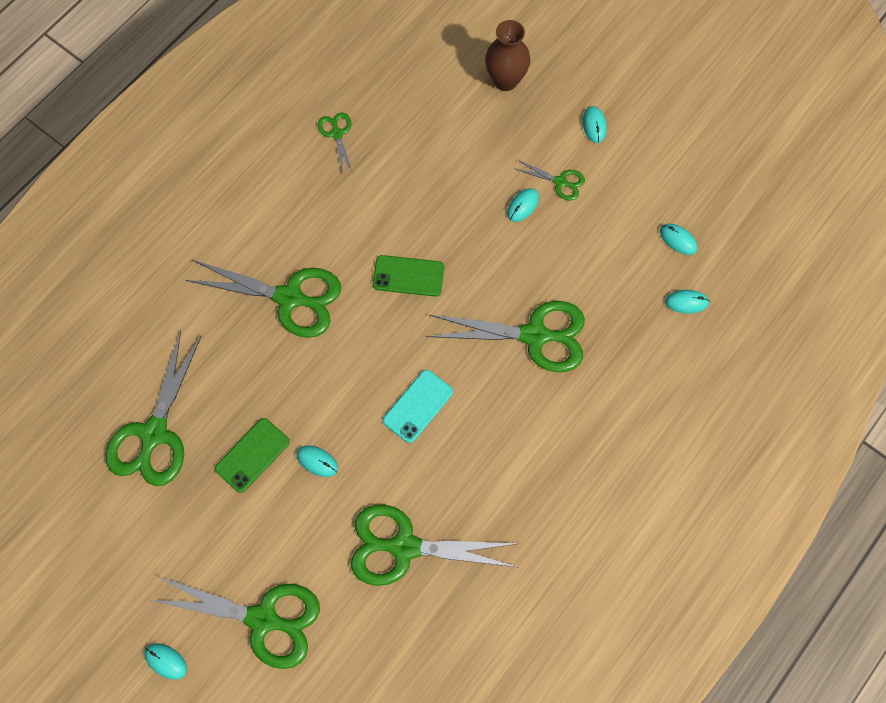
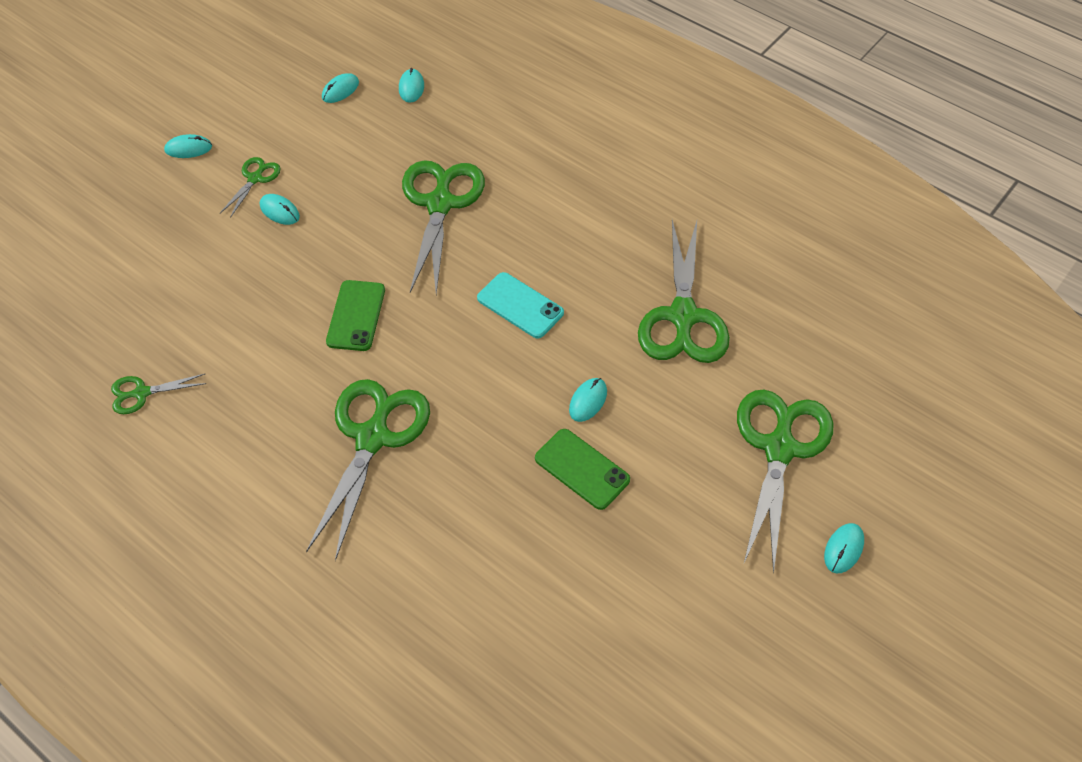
camera: 90 degrees left, 15 degrees down
(154, 434) = (555, 585): green scissors -> none
(505, 80) = (108, 224): brown vase -> none

